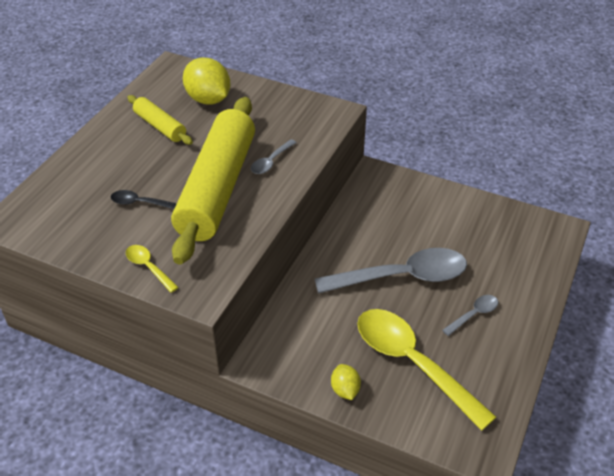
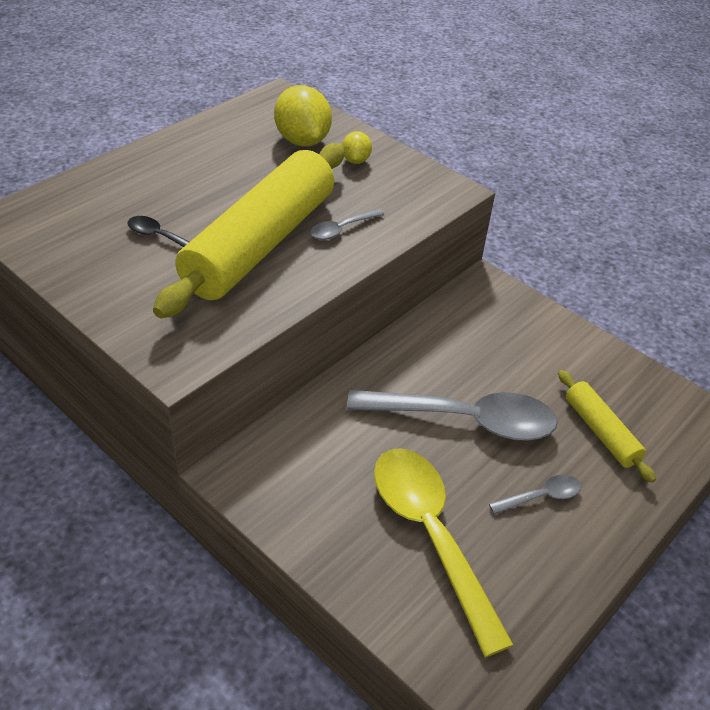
camera: 15 degrees right, 0 degrees up
(148, 267) = (130, 314): yellow spoon -> none
(160, 126) = (230, 157): yellow rolling pin -> yellow rolling pin (600, 432)
(345, 390) = (326, 542): yellow lemon -> yellow lemon (355, 160)

